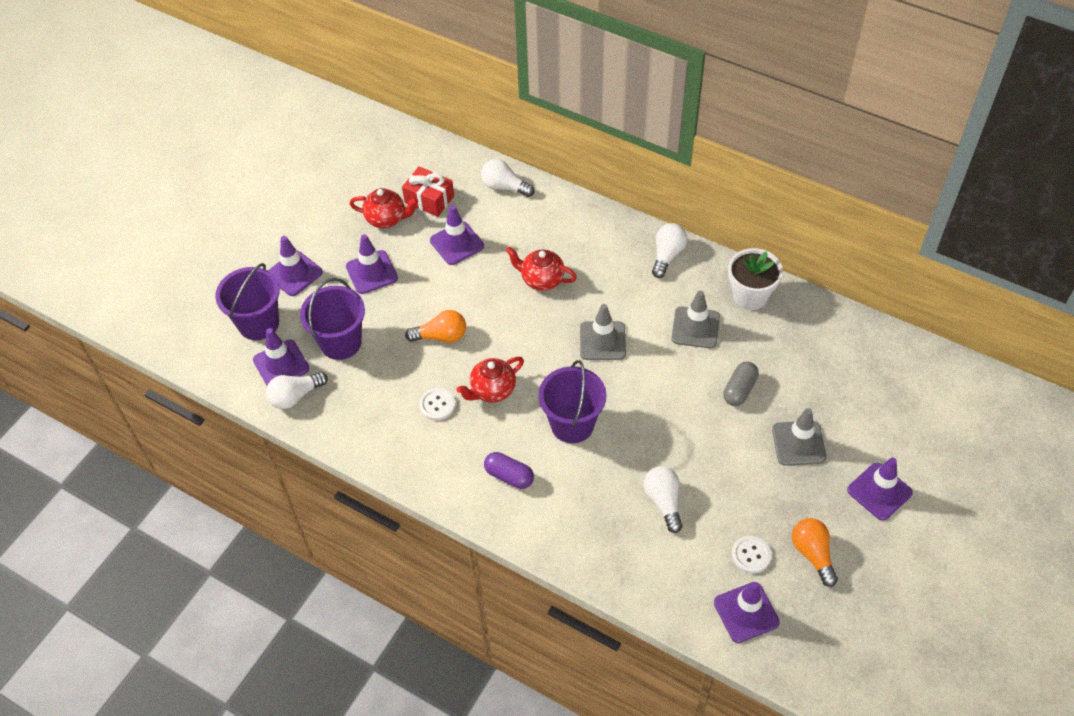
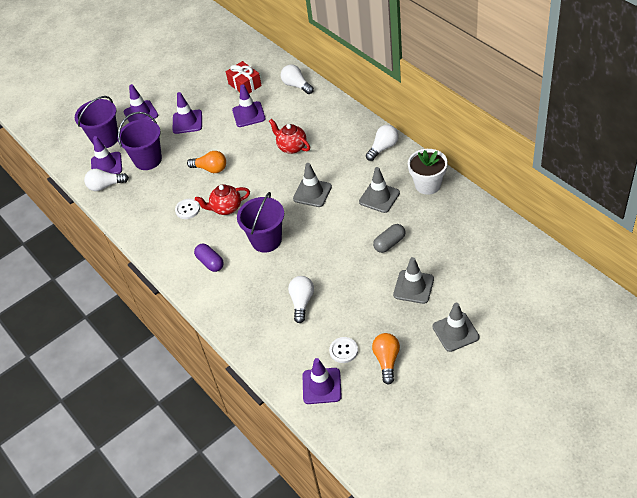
camera: 25 degrees right, 5 degrees down
(386, 219) = (212, 92): red teapot -> none
(879, 491) = (455, 332): purple traffic cone -> grey traffic cone

